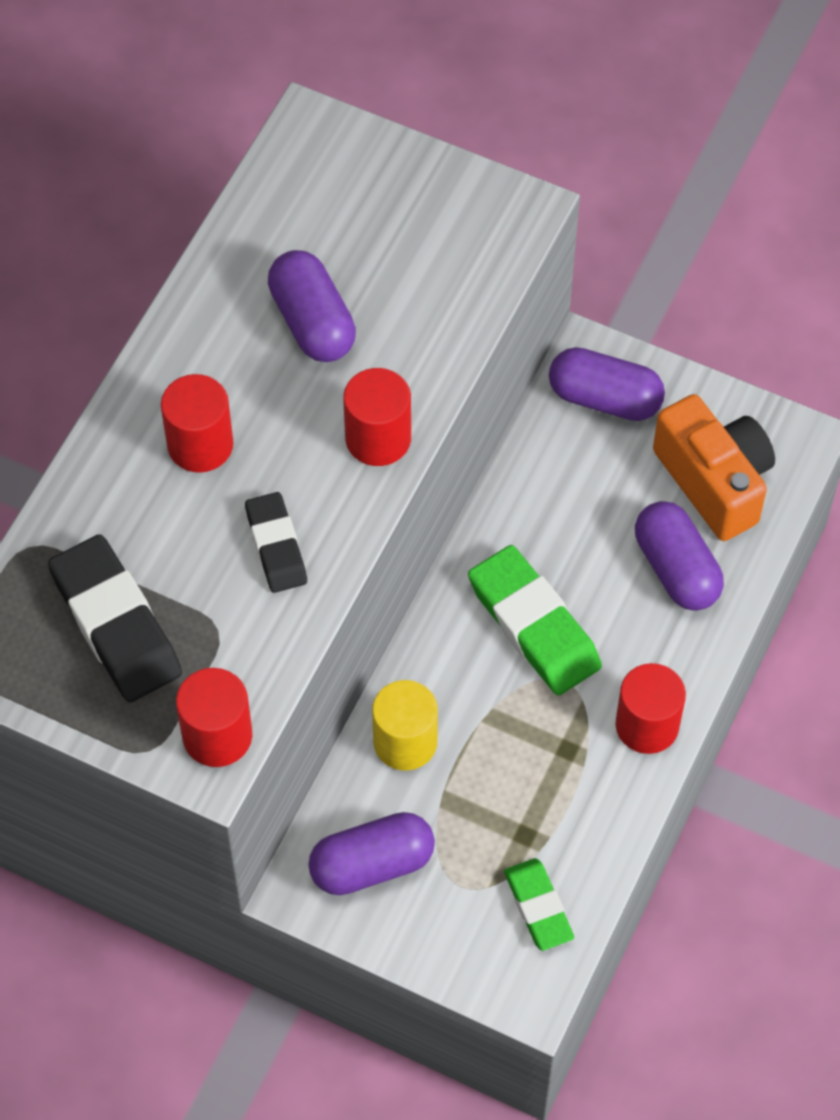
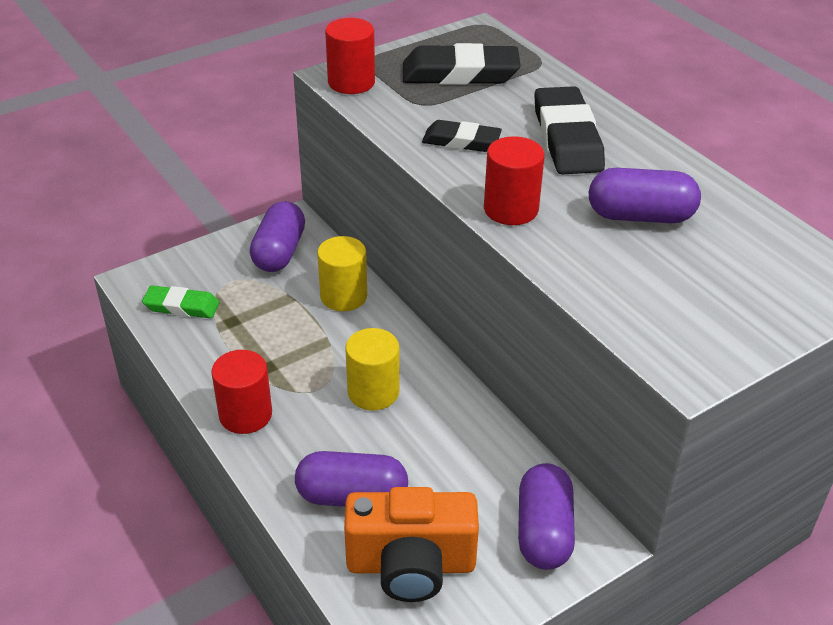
camera: 120 degrees right, 20 degrees down
(200, 445) = (567, 138): red cylinder -> black eraser
(533, 625) = (373, 392): green eraser -> yellow cylinder
(605, 398) = (544, 531): purple capsule -> purple capsule turned 45 degrees counterclockwise

